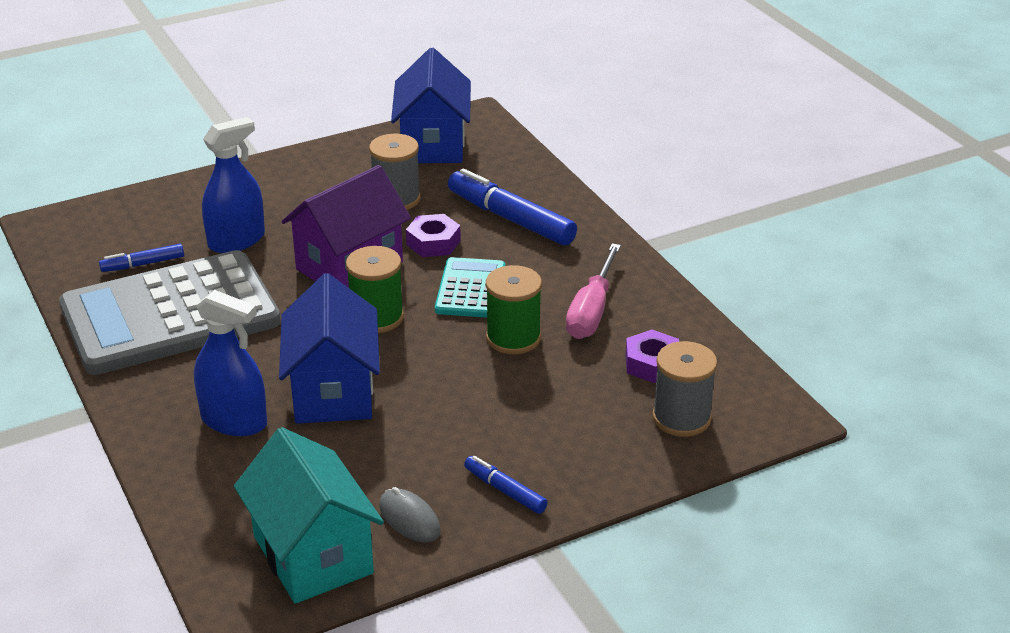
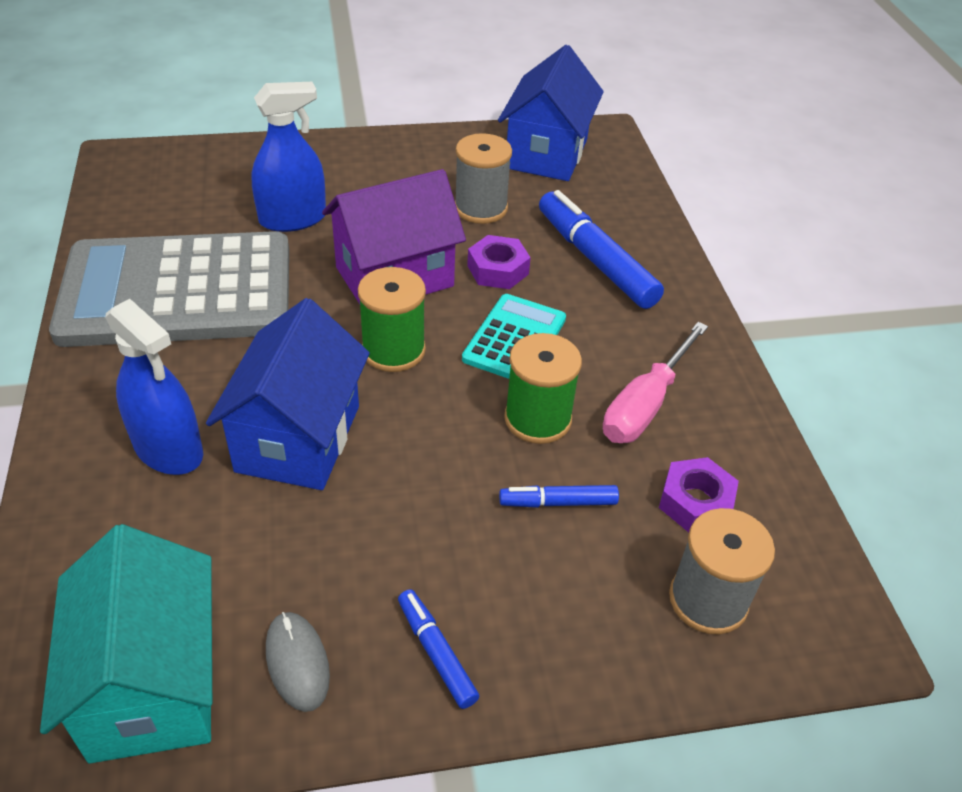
camera: 15 degrees right, 10 degrees up
(143, 264) = (185, 224): blue marker -> blue marker (558, 502)

